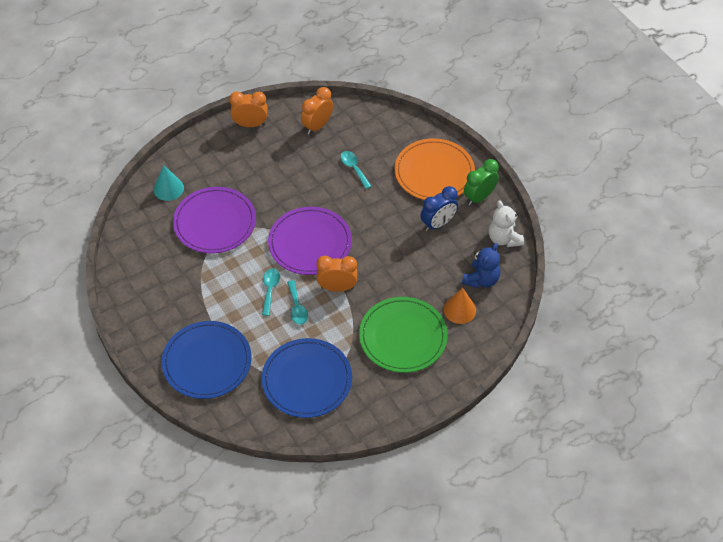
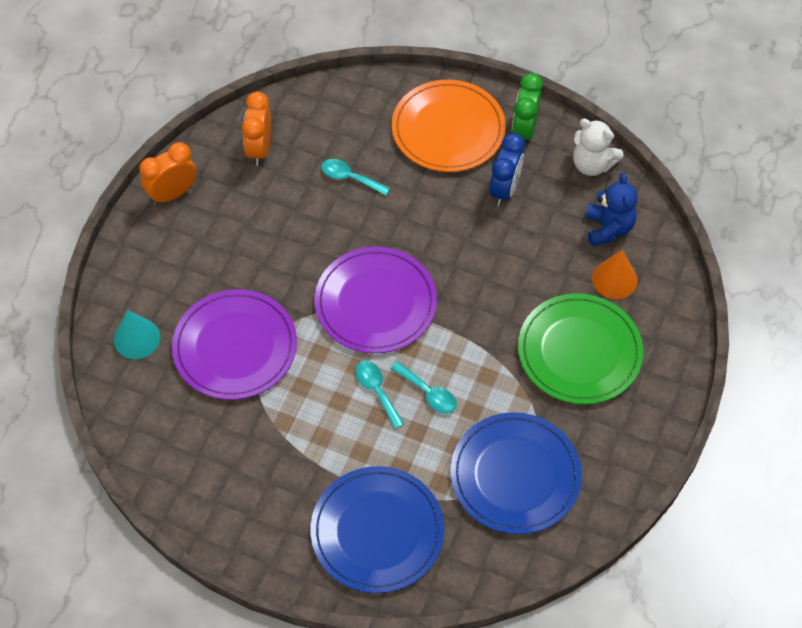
camera: 35 degrees left, 5 degrees up
(337, 287) = (454, 338): orange clock -> none

